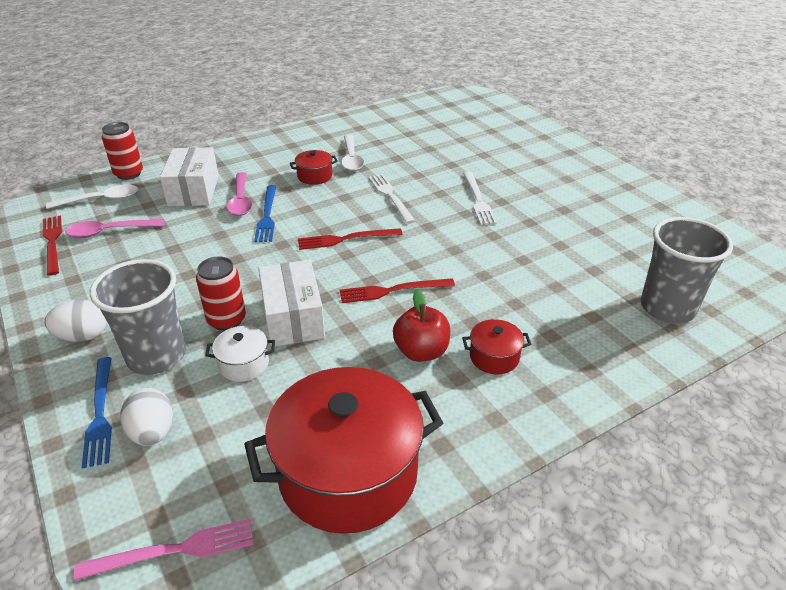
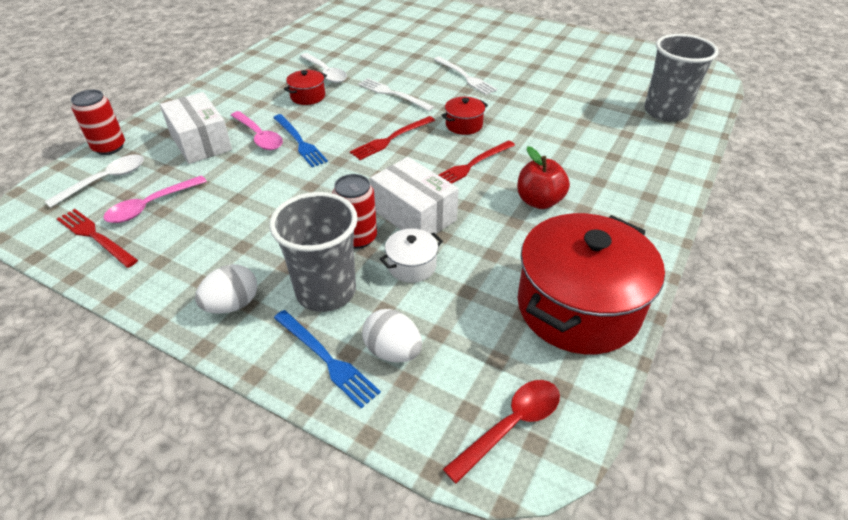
camera: 30 degrees left, 5 degrees up
(174, 550) = (510, 425): pink fork -> red spoon
(494, 357) = (592, 185): red pot -> red pot (464, 125)

